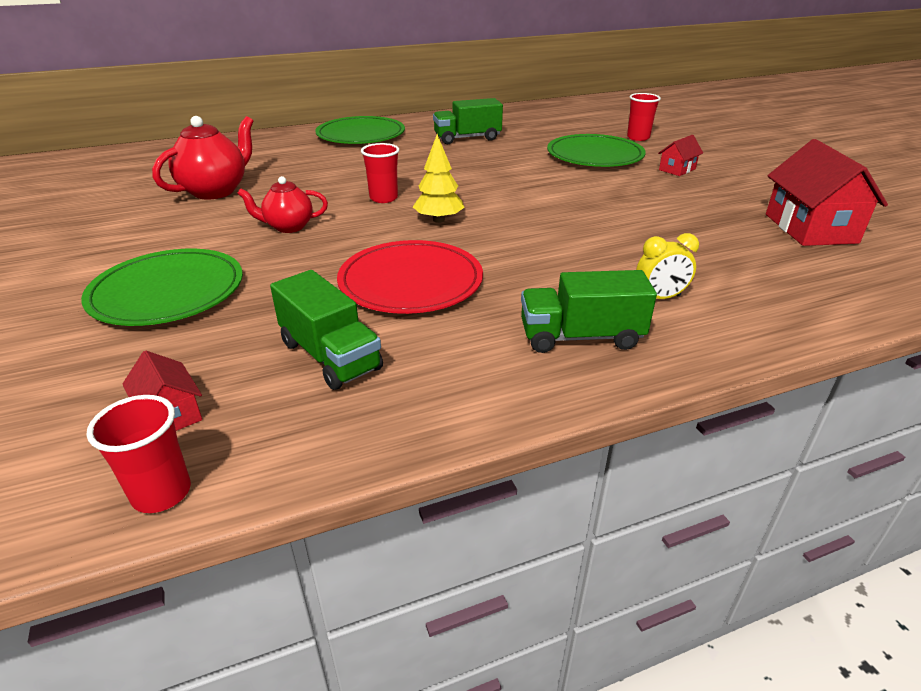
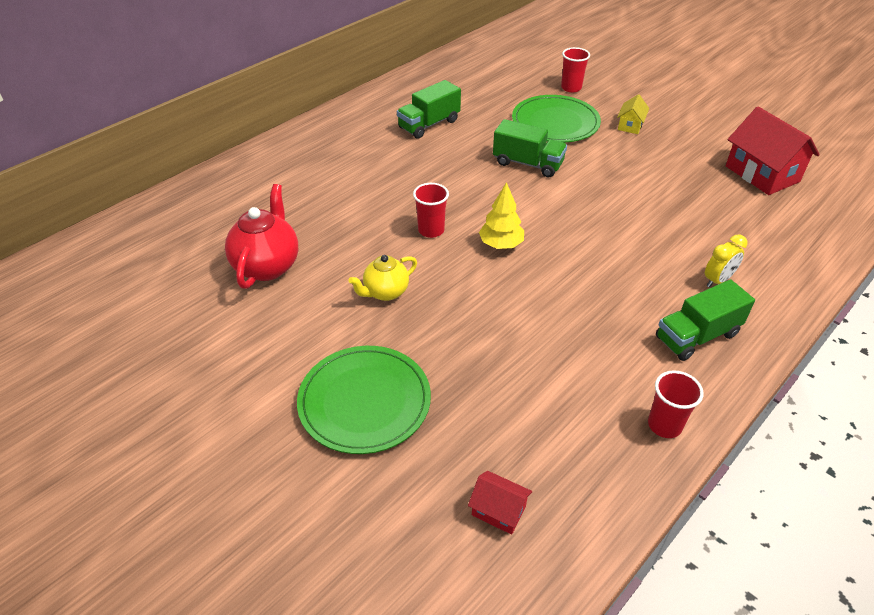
camera: 25 degrees left, 10 degrees up
(162, 493) = (561, 570): red cup -> red cup (664, 425)
(288, 227) = (385, 292): red teapot -> yellow teapot
(330, 356) = (554, 416): green truck -> green truck (527, 164)
(361, 135) = (324, 144): green plate -> none
(411, 281) = (542, 322): red plate -> none
(677, 169) = (630, 125): red house -> yellow house

